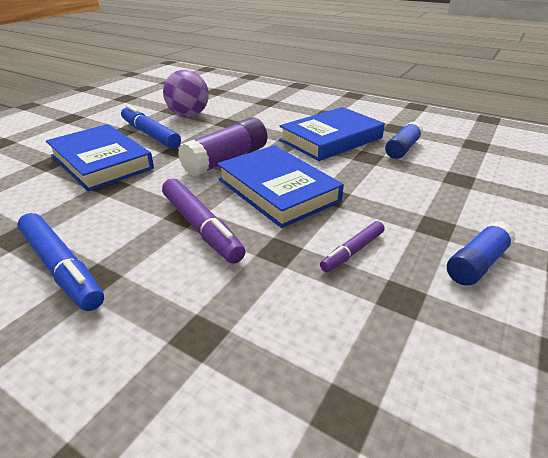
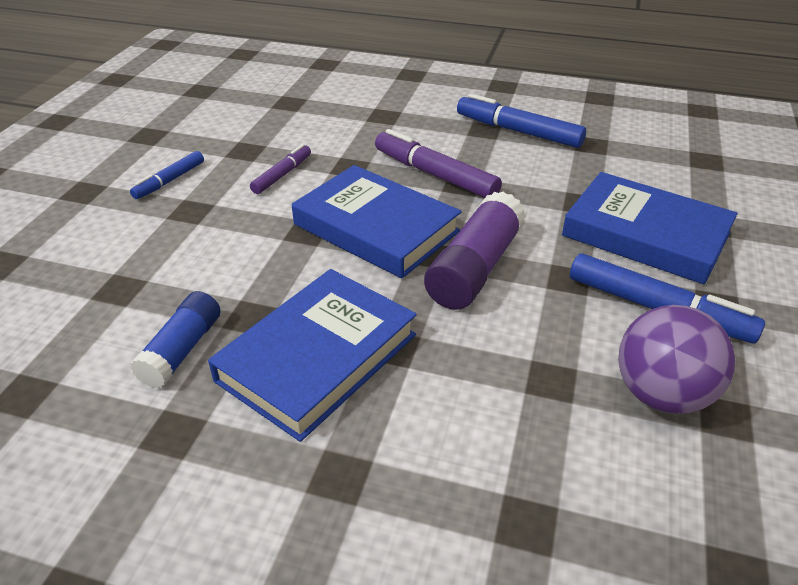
camera: 165 degrees right, 5 degrees up
(476, 264) = (169, 181): blue glue stick -> blue marker

